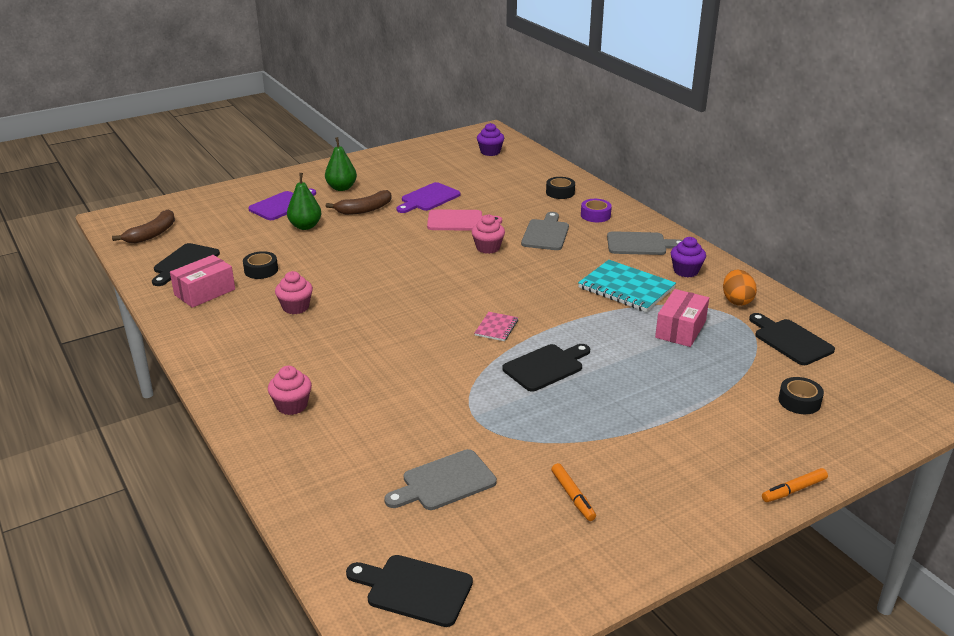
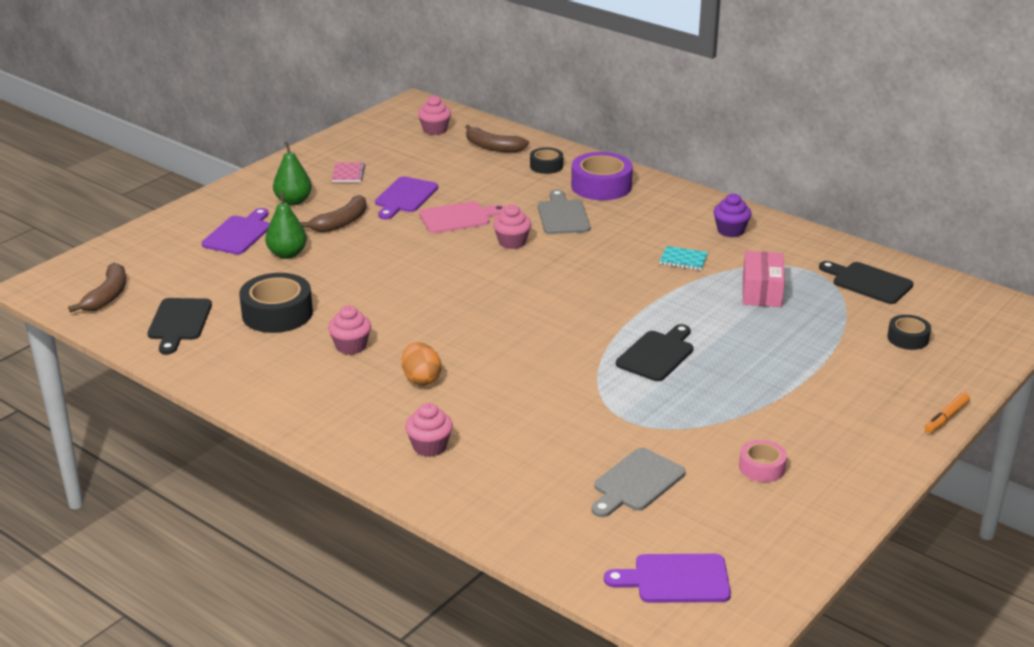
camera: 20 degrees left, 0 degrees up
(205, 292) = (232, 350): pink box -> none
(261, 270) = (277, 313): black tape -> black tape, size x1.78
(414, 589) = (676, 579): black cutting board -> purple cutting board
(490, 152) = (435, 130): purple cupcake -> pink cupcake
(496, 328) = (581, 325): pink notebook -> pink notebook (348, 174)
(527, 171) = (493, 147): none -> brown banana
(573, 496) = (762, 467): orange marker -> pink tape
(595, 215) = (601, 186): purple tape -> purple tape, size x1.78
(626, 288) = (683, 259): turquoise notebook -> turquoise notebook, size x0.50
(640, 244) = (667, 210): grey cutting board -> none
(736, 300) = (797, 252): orange egg -> orange egg (421, 379)

